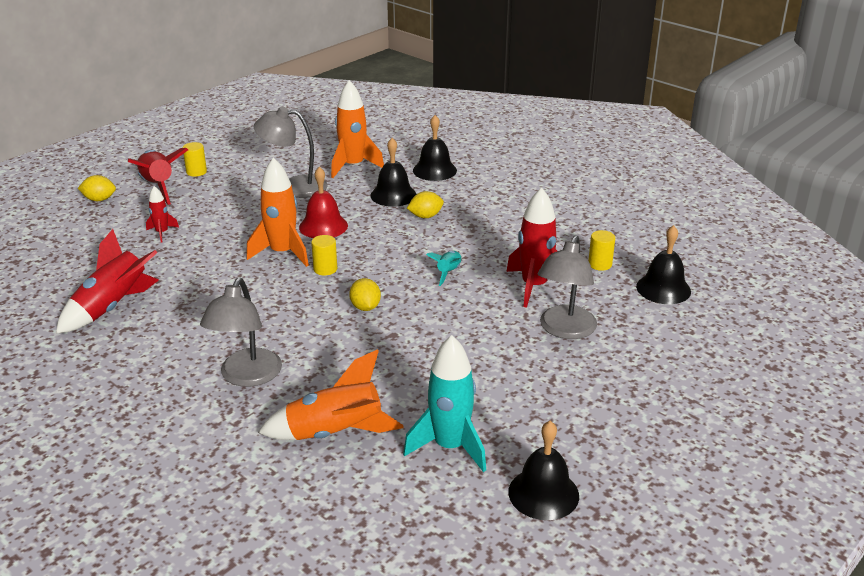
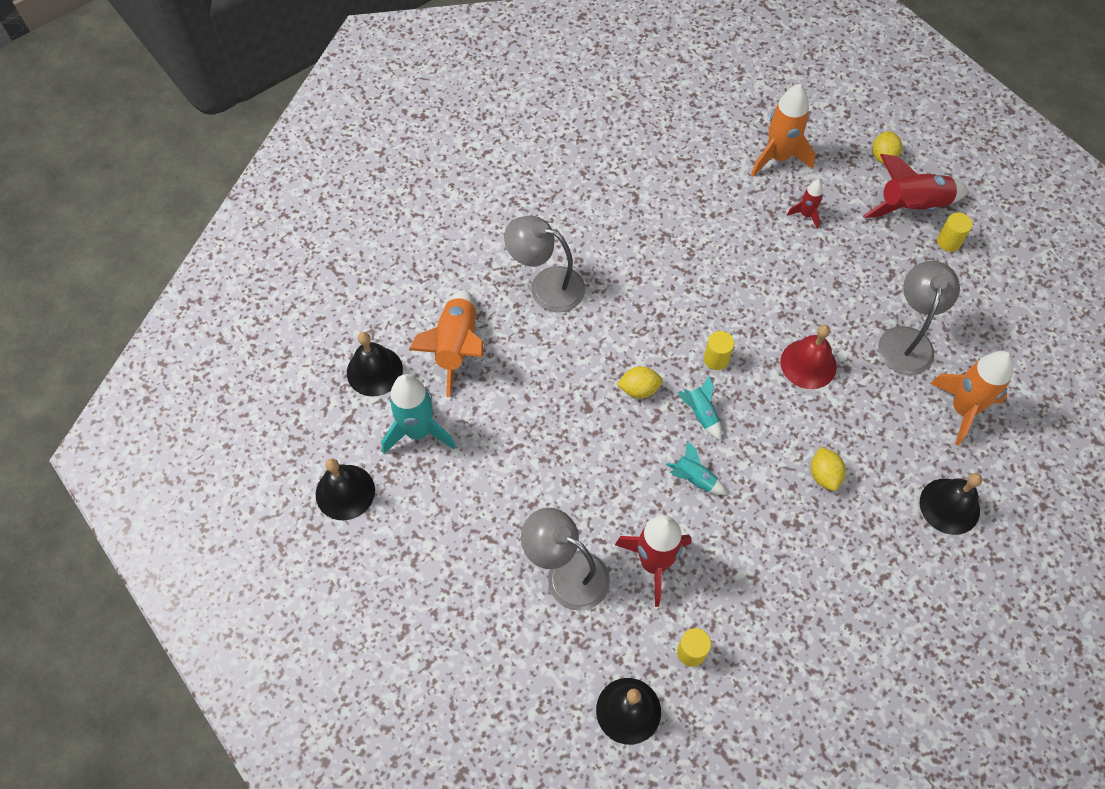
camera: 100 degrees right, 30 degrees up
(113, 307) = (671, 183): red rocket -> none
(282, 253) = (753, 321): orange rocket -> orange rocket (778, 157)
(384, 273) = (701, 414): none -> turquoise rocket
(393, 195) = (881, 446): black bell -> black bell (374, 371)

